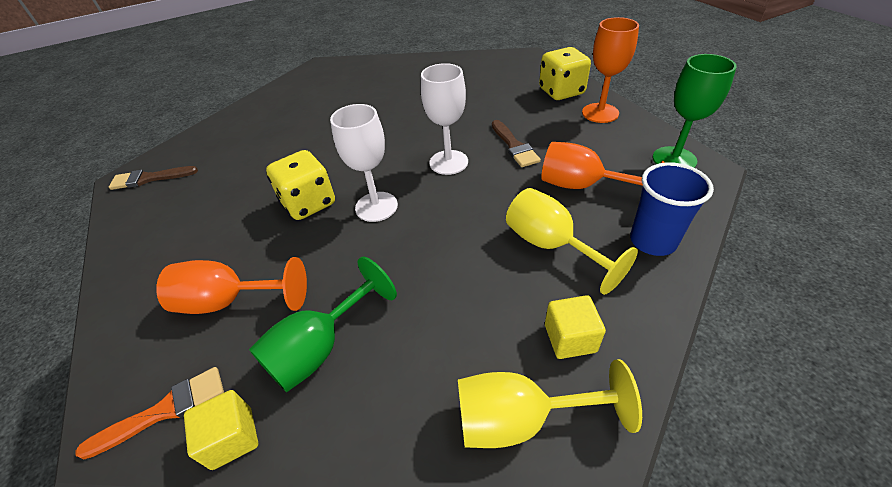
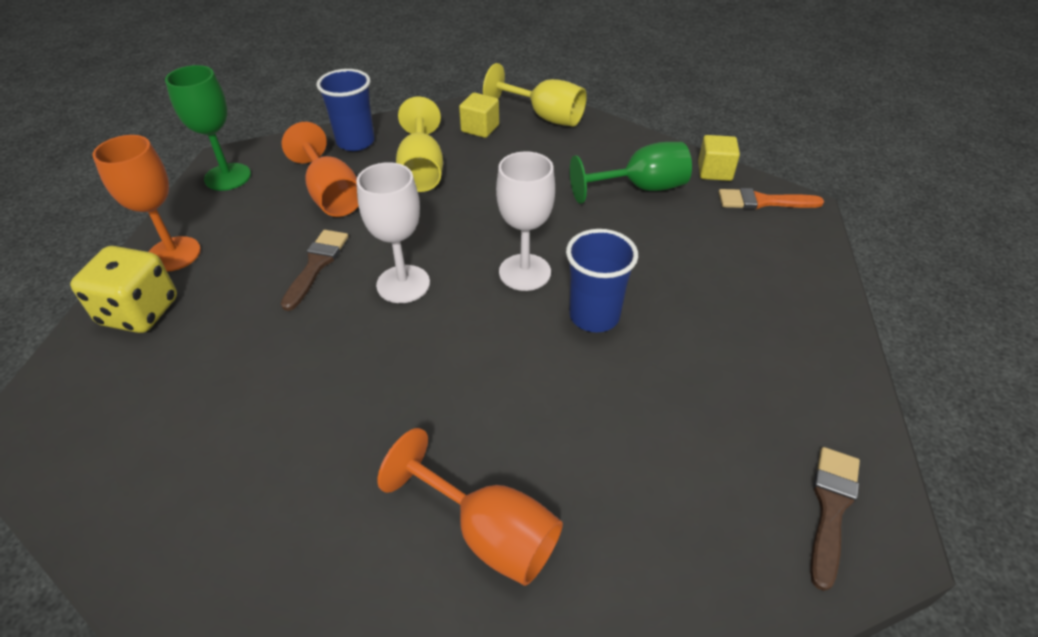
camera: 150 degrees left, 0 degrees up
(150, 178) = (831, 508): brown brush -> brown brush turned 90 degrees counterclockwise
(230, 301) = (707, 250): orange goblet -> orange goblet (488, 532)
(309, 203) = (594, 316): yellow dice -> blue cup

